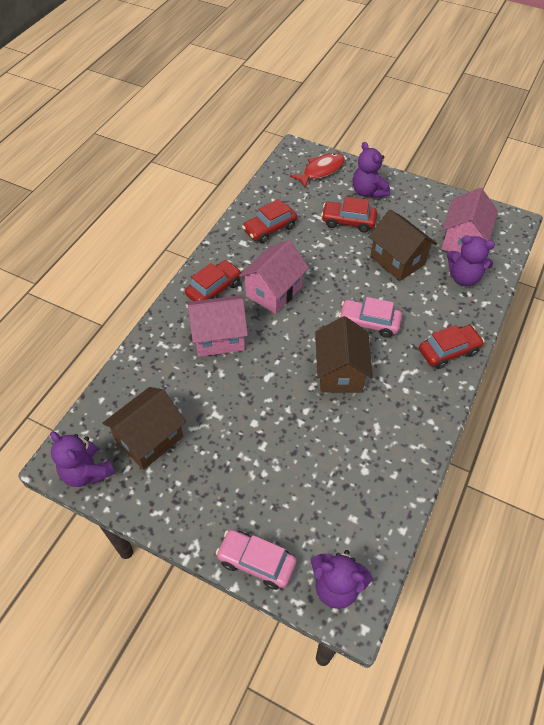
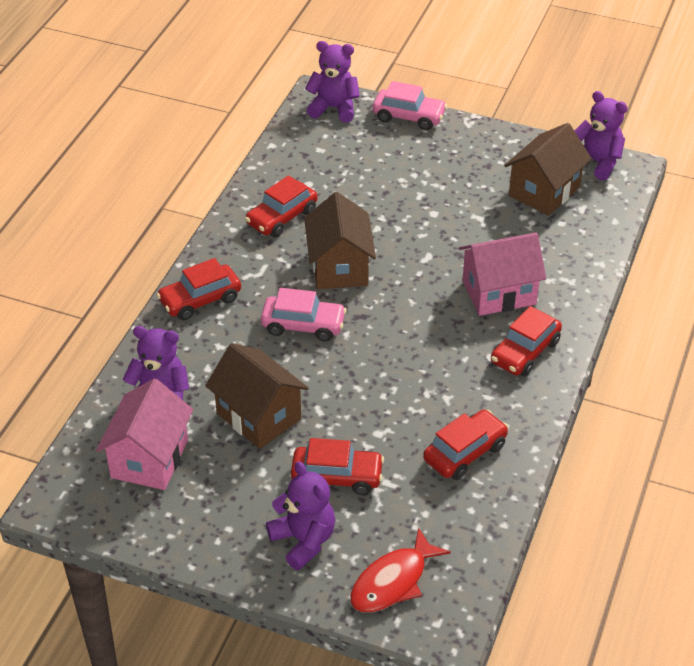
camera: 175 degrees right, 10 degrees down
(273, 291) = (439, 355): pink house -> none
(388, 430) = (282, 217): none -> red car

